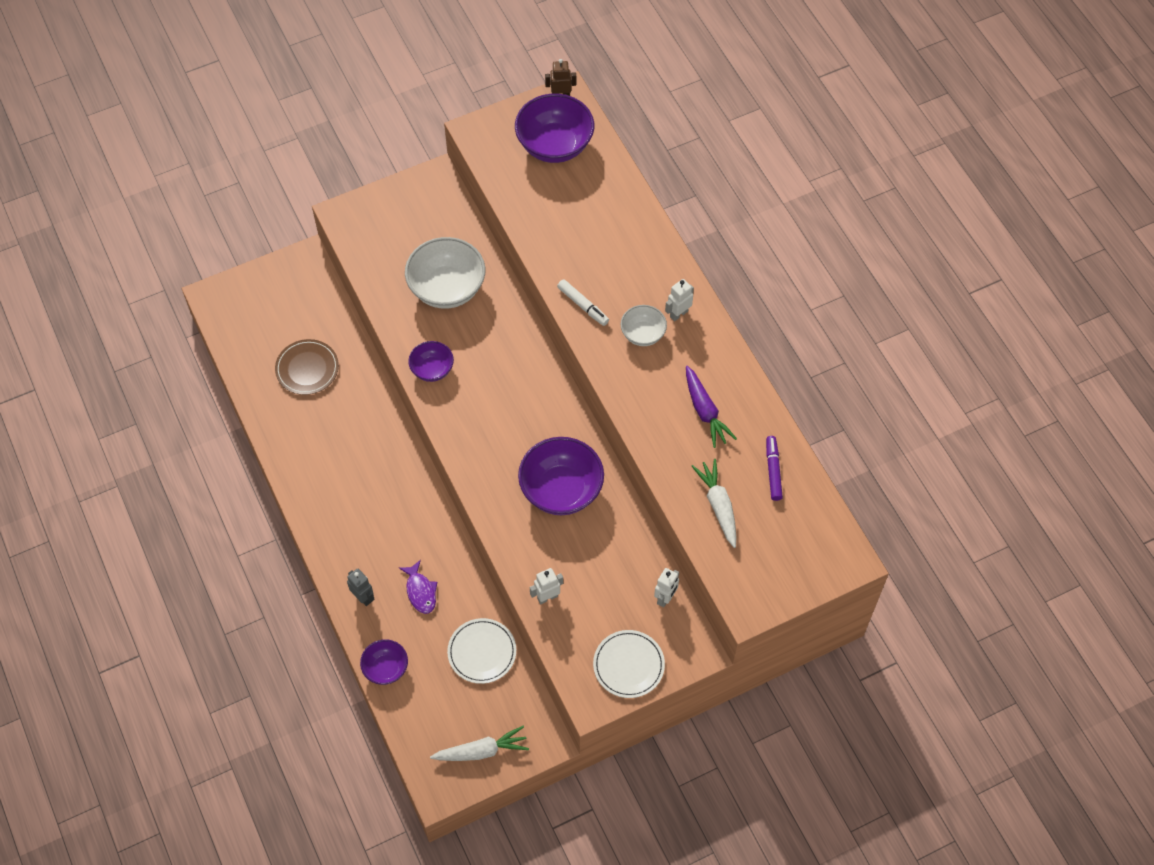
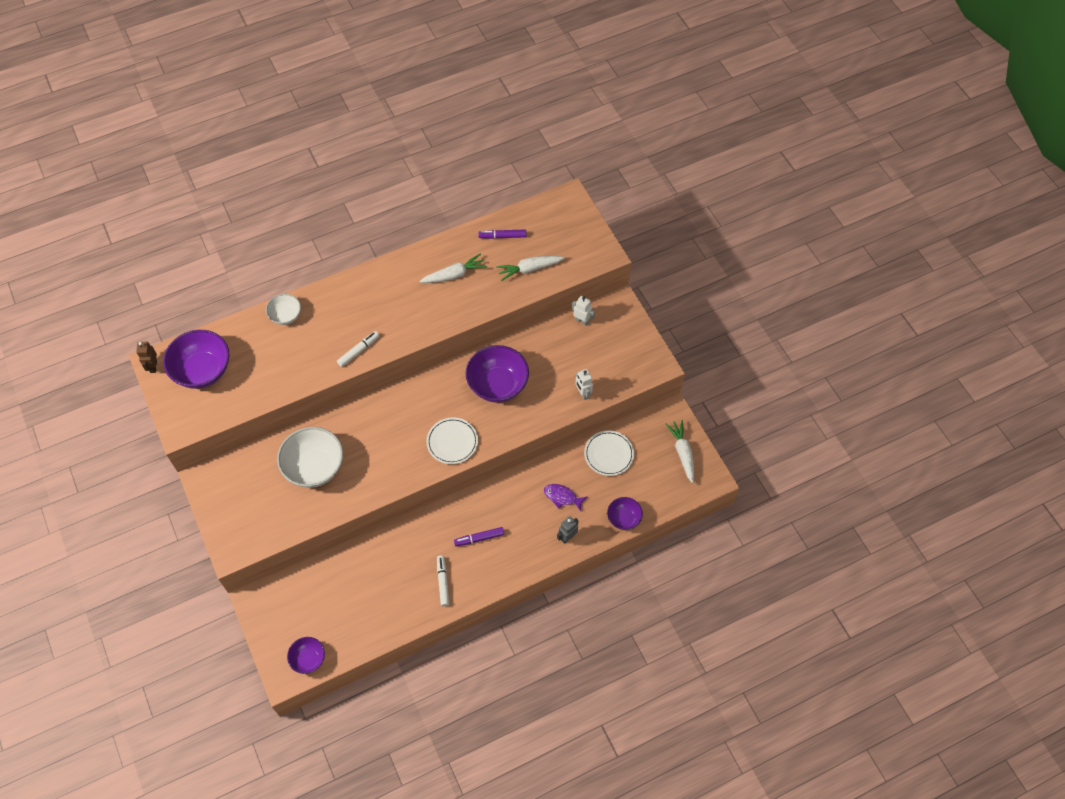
camera: 90 degrees left, 0 degrees up
(307, 368) = (363, 592): brown plate -> none
(313, 453) = (443, 582): none -> white marker
(368, 493) = (479, 538): none -> purple marker
(420, 591) = (562, 497): purple fish -> purple fish turned 135 degrees counterclockwise
(432, 369) = (390, 476): purple bowl -> purple bowl (308, 659)
(628, 665) = (632, 343): white plate -> white plate (452, 442)
(643, 334) = (387, 312): white bowl -> white bowl (286, 316)
(678, 314) = (371, 289): white robot -> none
(705, 411) = (454, 275): purple carrot -> white carrot

